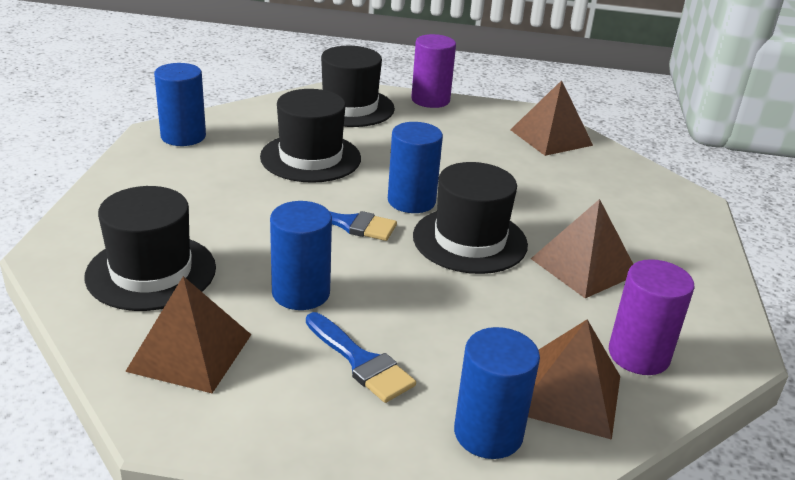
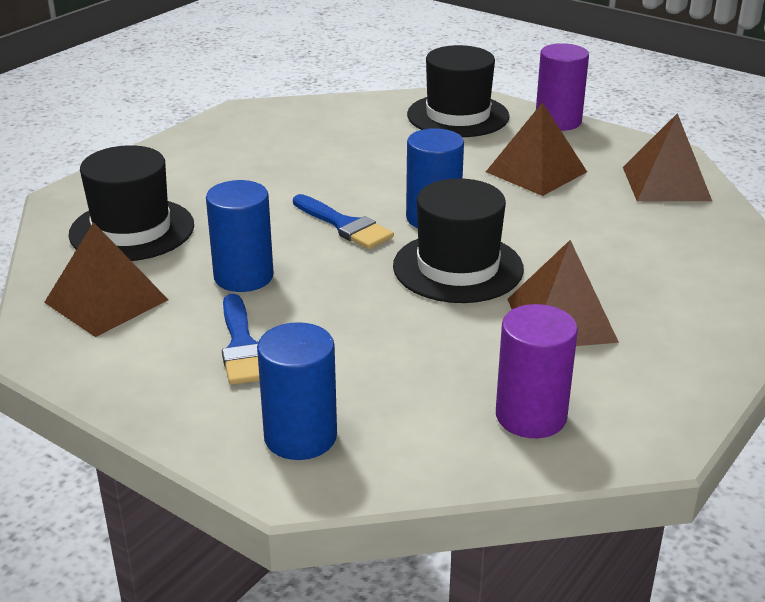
camera: 30 degrees right, 0 degrees up
(183, 136) = (264, 118): blue cylinder -> none
(310, 158) = (369, 158): black hat -> none
(569, 394) = (415, 428): brown pyramid -> brown pyramid (536, 171)

